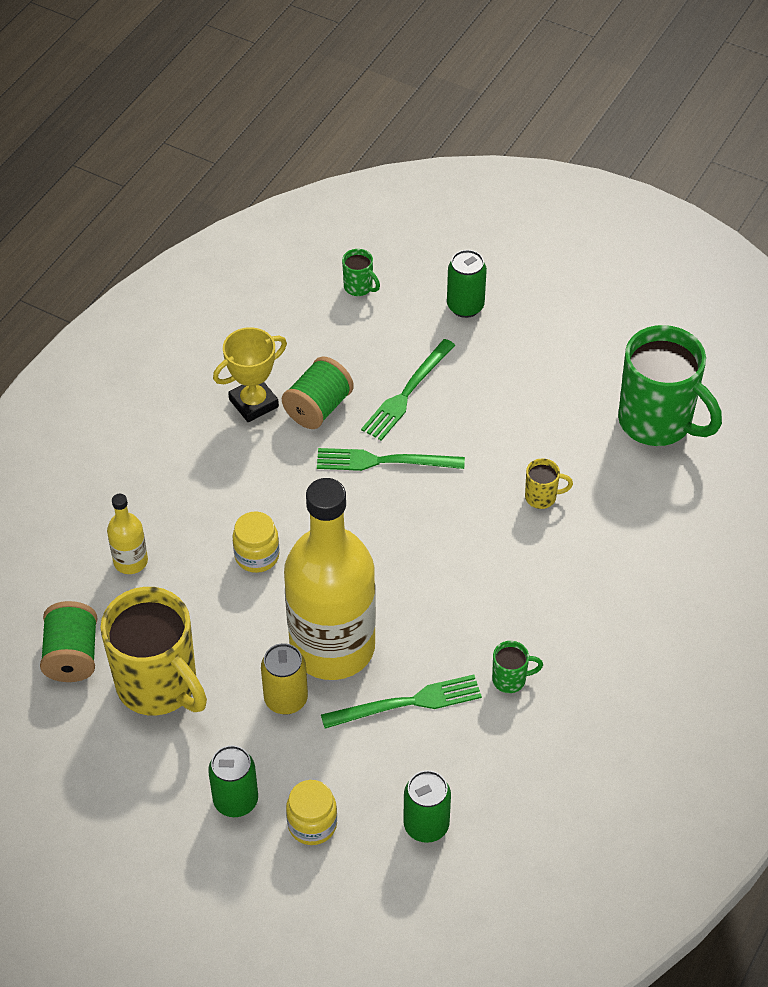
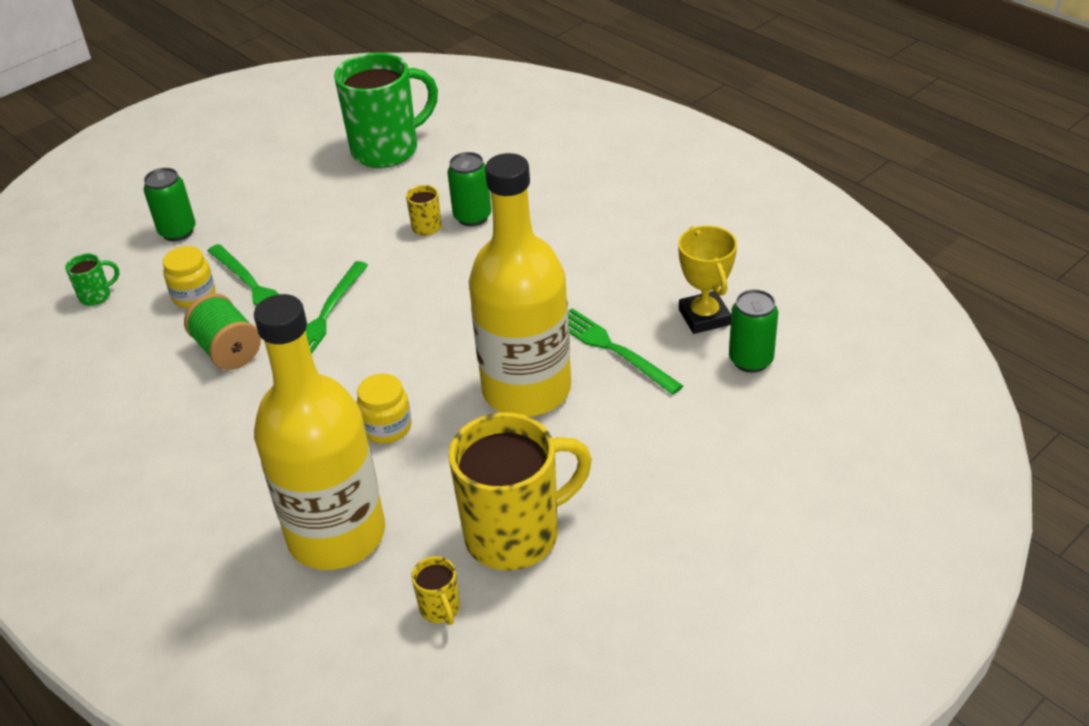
camera: 70 degrees left, 10 degrees down
(72, 655) = (440, 609): green spool -> yellow mug
(130, 561) = (336, 535): yellow bottle -> yellow bottle, size x2.39
(236, 800) = (682, 492): green can -> green can (472, 217)
(253, 403) = (187, 398): yellow trophy -> yellow trophy (704, 317)
(286, 699) = (574, 434): yellow can -> none
(312, 824) = (727, 438): yellow jar -> yellow jar (194, 295)
(407, 703) = (613, 349): green fork -> green fork turned 45 degrees counterclockwise
(510, 679) = (613, 280): green mug -> none

